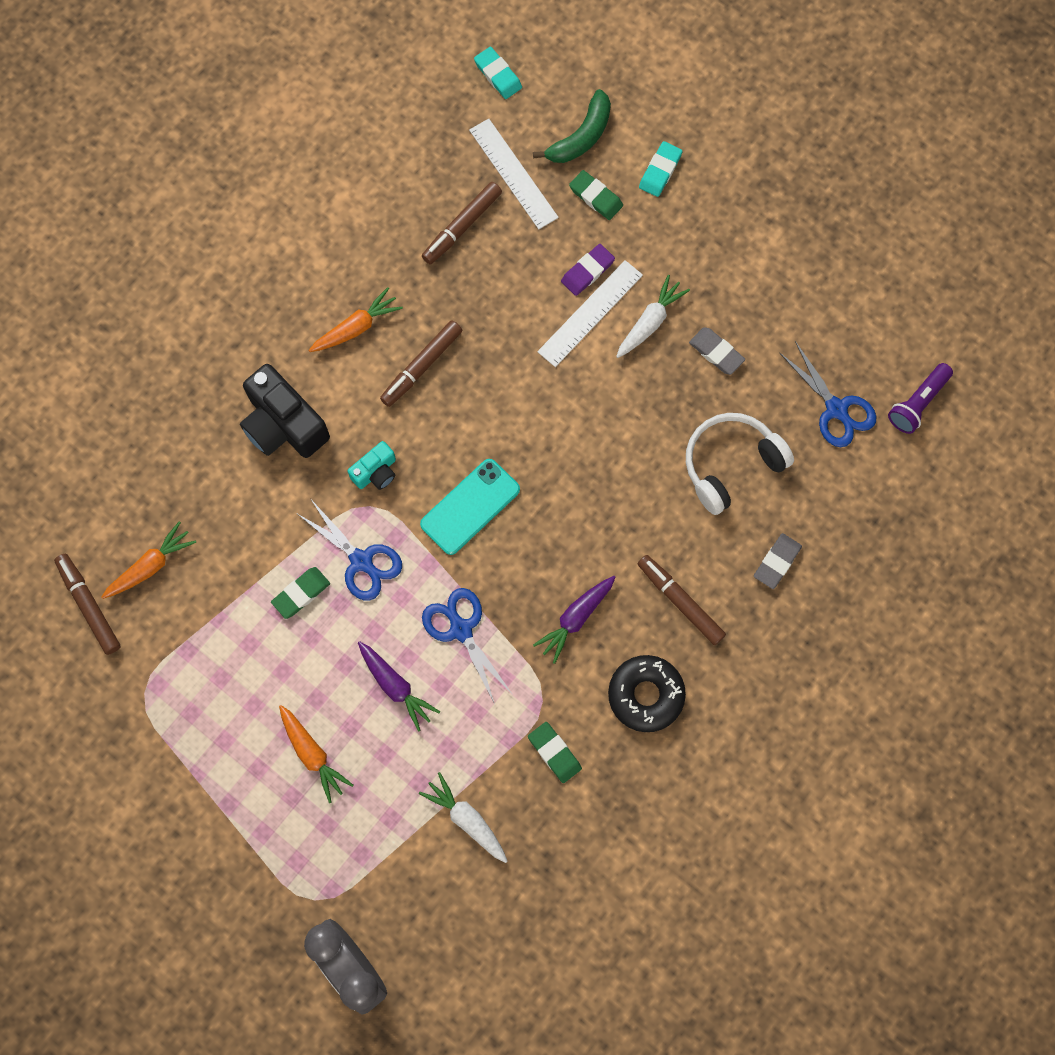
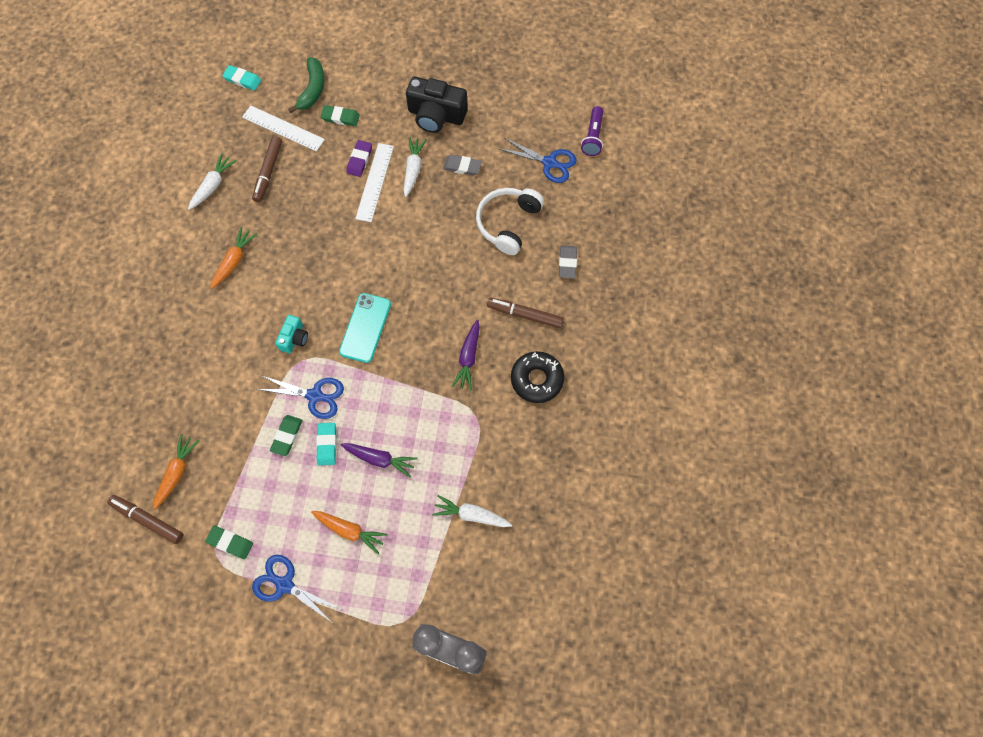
camera: 30 degrees left, 5 degrees down
(284, 424) = (219, 341): black camera -> black camera (436, 115)
(383, 208) = (213, 185): none -> white carrot
(421, 366) = (288, 263): brown marker -> none
(460, 629) = (401, 402): blue scissors -> blue scissors (284, 584)
(554, 753) = (502, 444): green eraser -> green eraser (230, 542)
(660, 171) = (370, 86): turquoise eraser -> turquoise eraser (327, 444)

